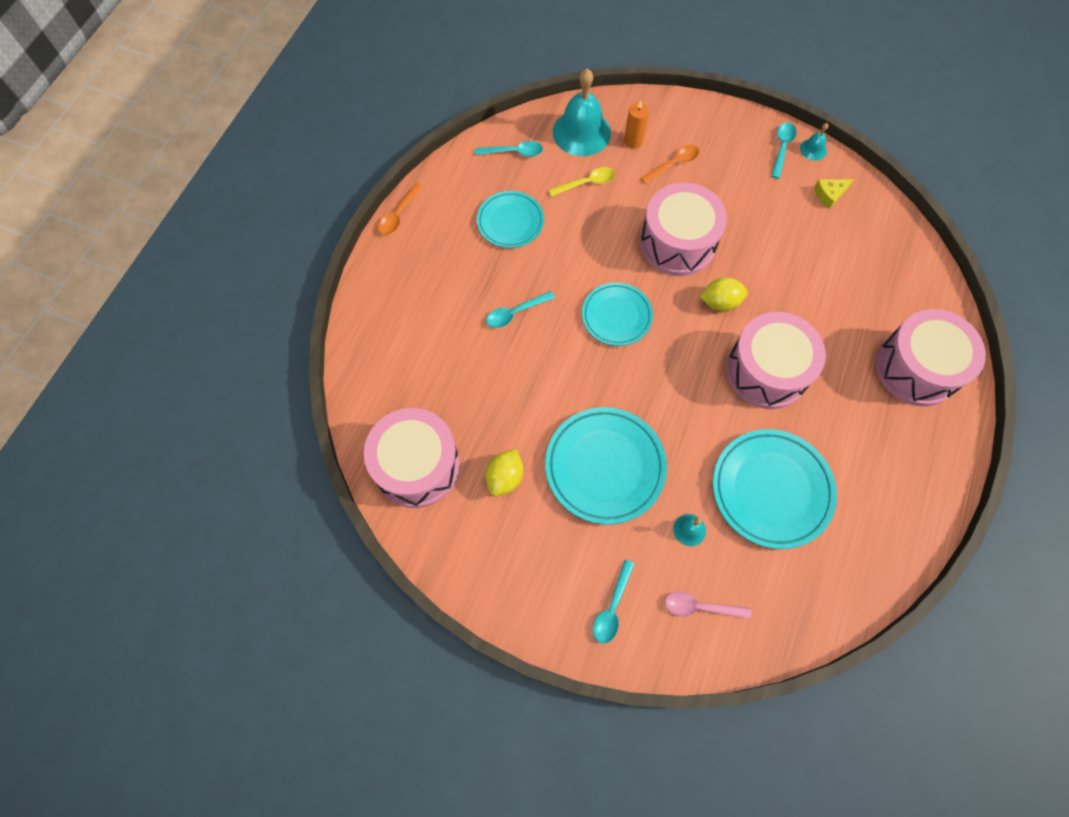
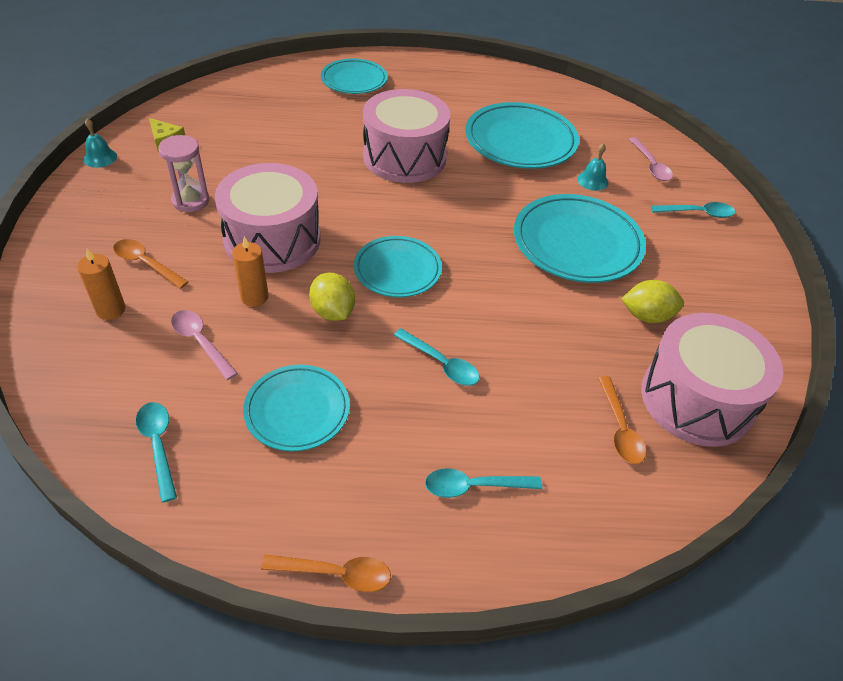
camera: 115 degrees left, 20 degrees down
(418, 400) = (620, 428): none -> orange spoon
(581, 132) = (101, 370): turquoise bell -> none
(586, 183) = (200, 342): yellow spoon -> pink spoon
(618, 219) = (254, 297): none -> orange candle
(720, 302) = (340, 196): yellow lemon -> yellow lemon (333, 312)
(740, 199) = (191, 201): none -> pink hourglass
(782, 148) = (102, 180): turquoise spoon -> turquoise spoon (474, 486)
(916, 368) = (354, 80): pink drum -> turquoise plate

